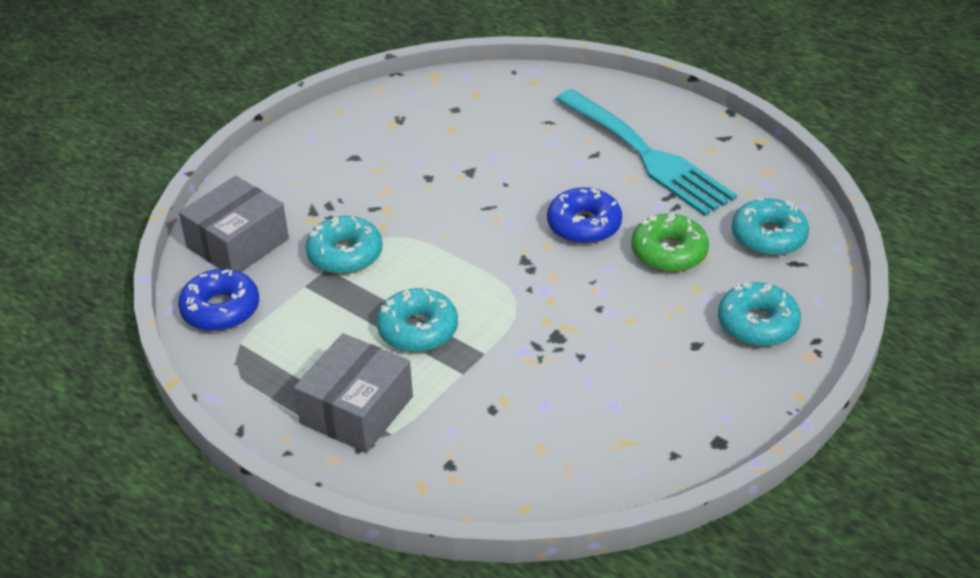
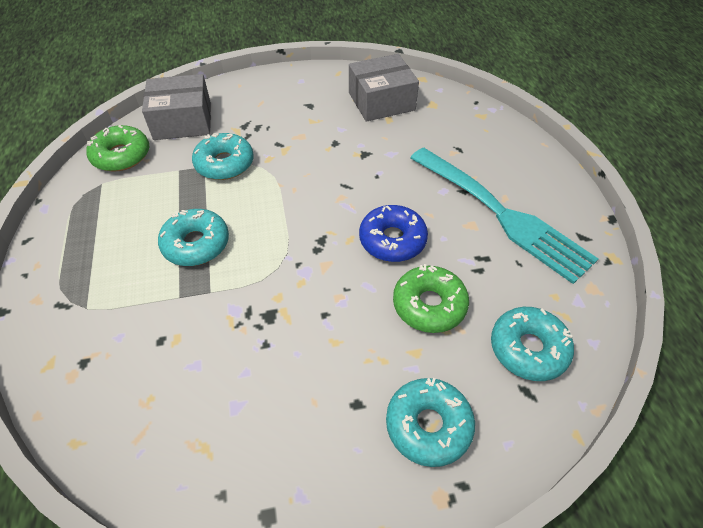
camera: 40 degrees right, 10 degrees up
(220, 309) = (121, 156): blue donut -> green donut
(356, 410) = (93, 275): grey box -> grey box (381, 101)
(647, 155) = (502, 215): turquoise fork -> turquoise fork turned 45 degrees counterclockwise

